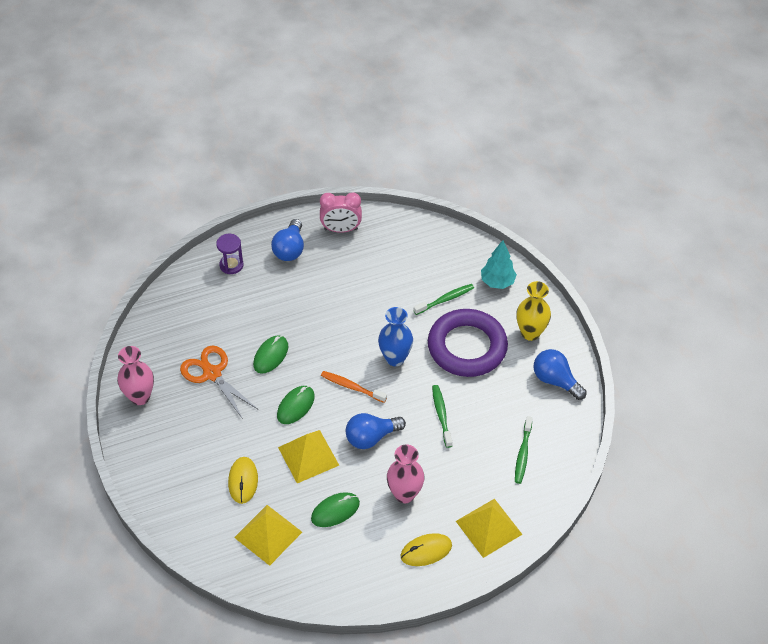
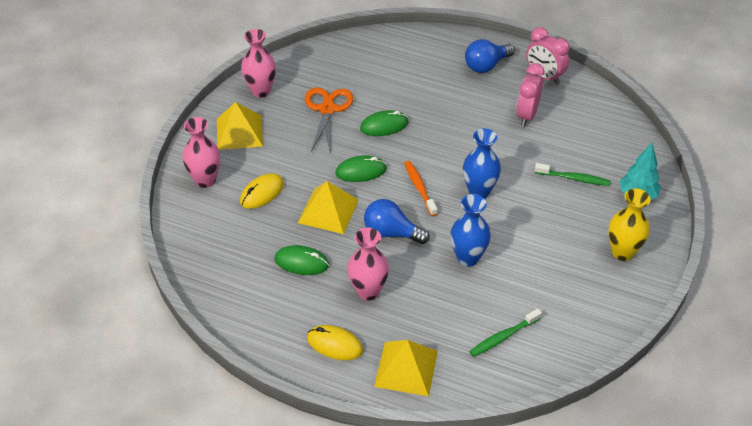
camera: 45 degrees right, 5 degrees down
(186, 505) = (205, 180): none -> pink vase
(231, 265) = (428, 49): purple hourglass -> none
(268, 534) = (235, 241): yellow pyramid -> yellow pyramid (239, 132)
(362, 271) = (527, 115): none -> pink clock
(441, 415) = (468, 258): green toothbrush -> blue vase
(467, 347) = (551, 224): purple ring -> none
(555, 381) = (602, 304): blue light bulb -> none

